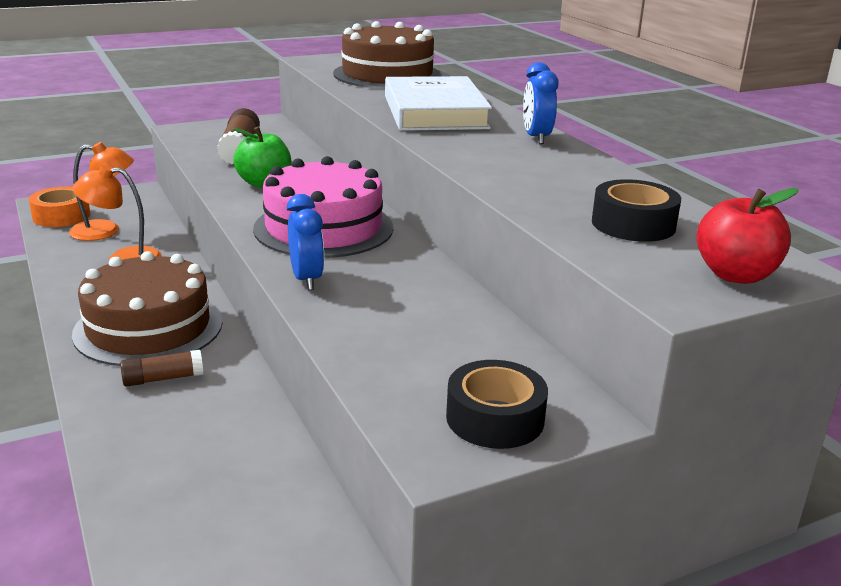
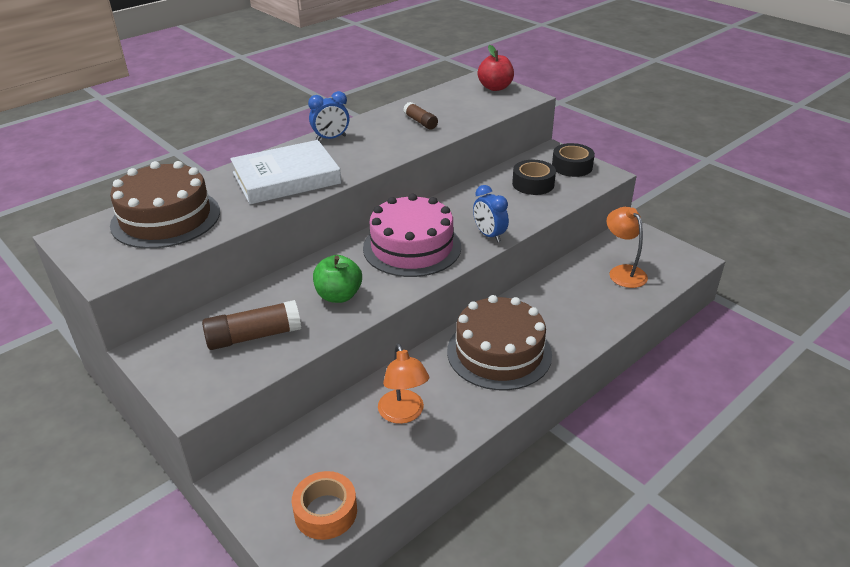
camera: 105 degrees left, 10 degrees up
(105, 231) = (351, 455): orange lamp -> orange lamp (623, 272)
(163, 378) = (548, 323): brown glue stick -> brown glue stick (420, 122)
(306, 279) = (489, 235): blue clock -> blue clock turned 90 degrees counterclockwise
(633, 224) = (457, 106): black tape -> black tape (533, 184)

